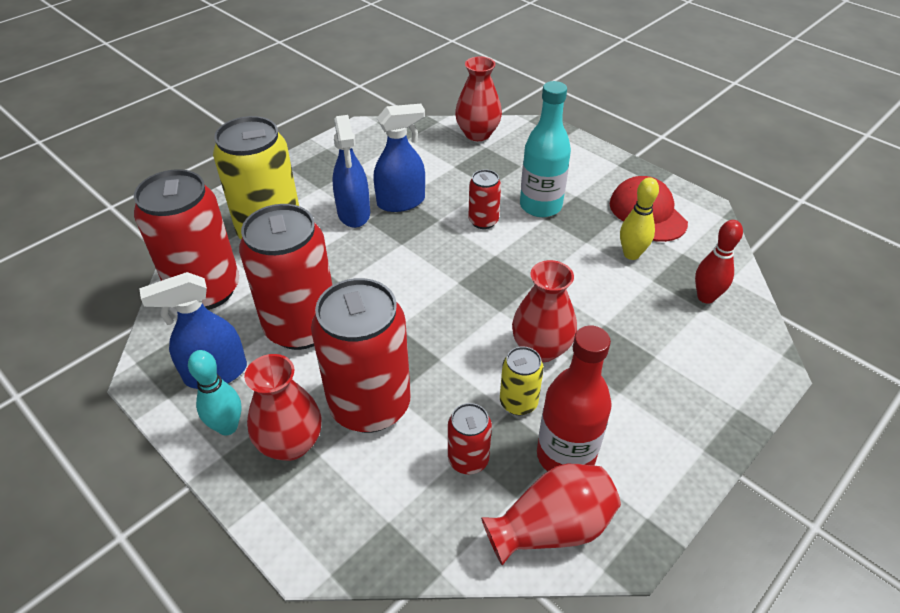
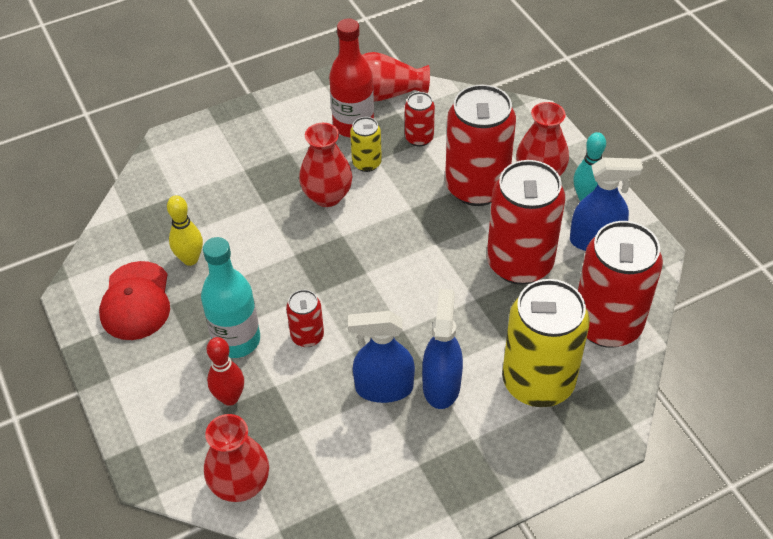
camera: 160 degrees left, 5 degrees up
(705, 297) = (163, 203): red bowling pin -> red bowling pin (230, 398)

